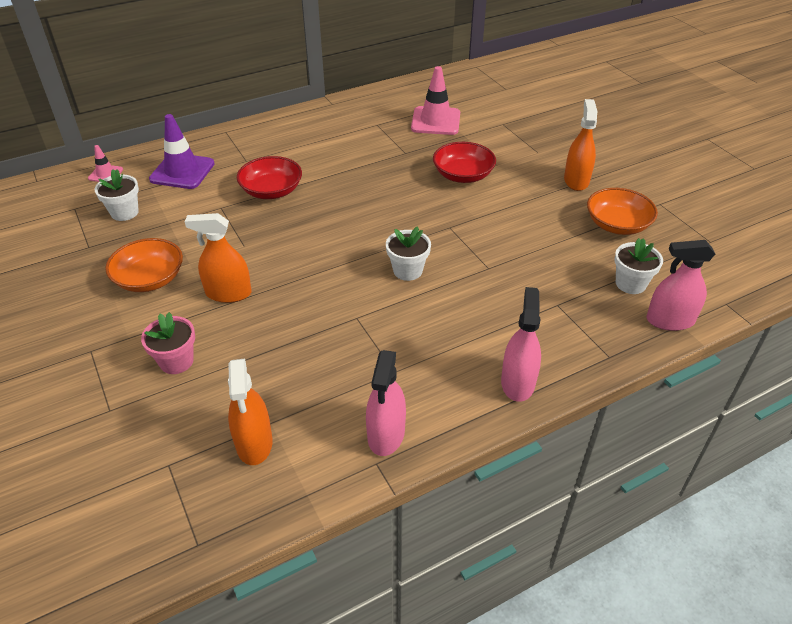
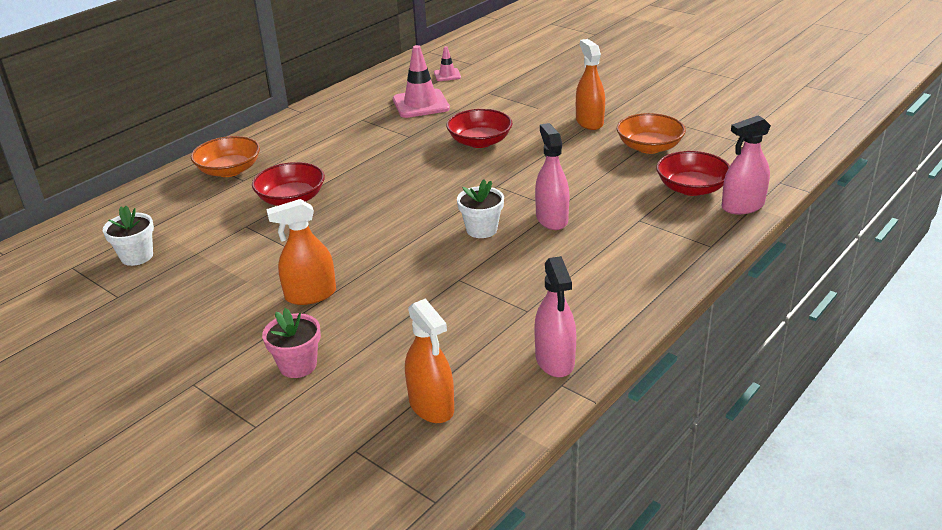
camera: 20 degrees left, 10 degrees down
(105, 174) = (86, 228): pink traffic cone -> pink traffic cone (447, 75)
(150, 279) = (213, 305): orange bowl -> orange bowl (229, 170)
(182, 171) = (177, 205): purple traffic cone -> none
(517, 382) = (645, 287): pink spray bottle -> pink spray bottle (551, 219)
(630, 284) = (691, 188): white flower pot -> red bowl

